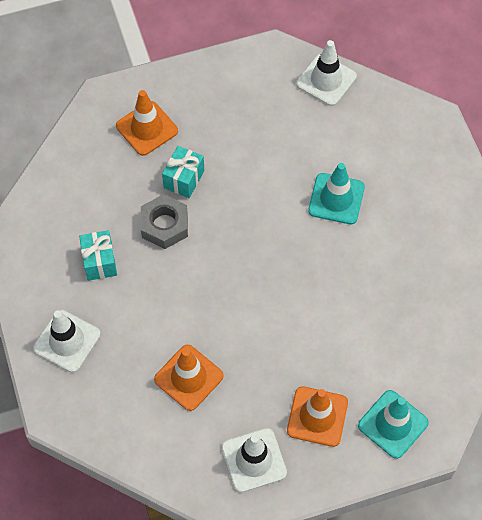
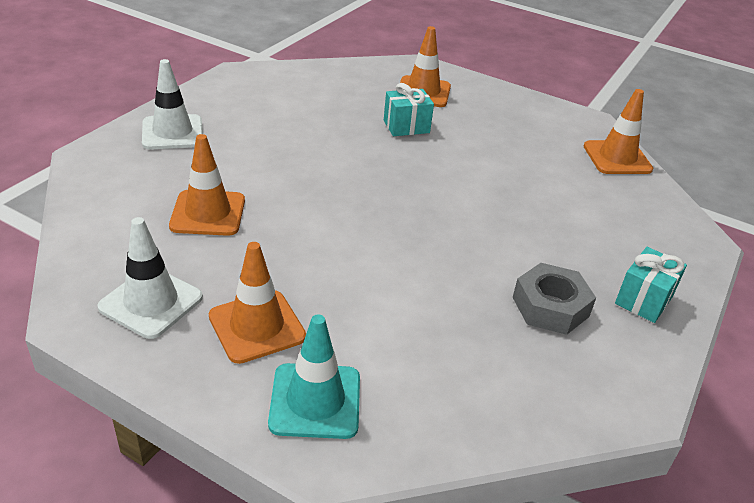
camera: 45 degrees right, 25 degrees down
(100, 262) = (270, 118): turquoise gift -> turquoise gift (644, 300)
(164, 225) = (349, 135): grey nut -> grey nut (550, 307)
(326, 80) = (617, 158): white traffic cone -> orange traffic cone
(336, 199) = (519, 218): turquoise traffic cone -> none

